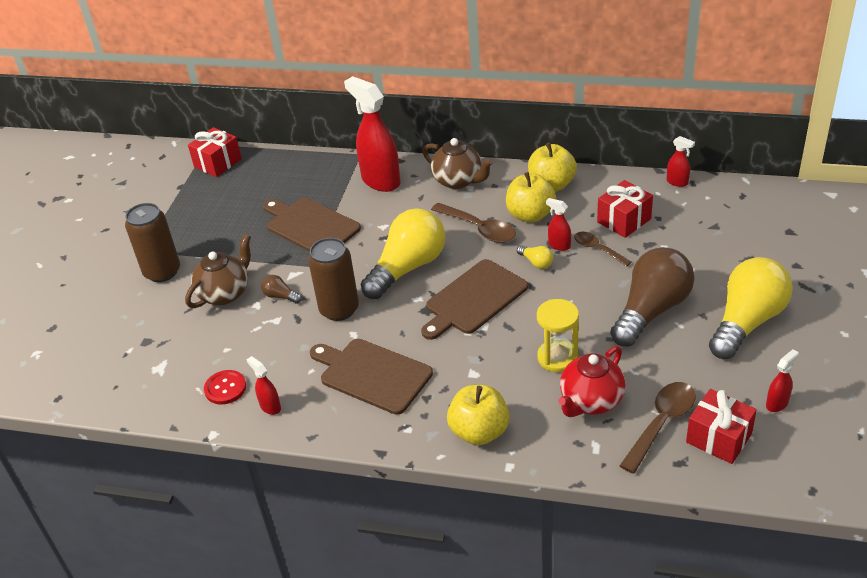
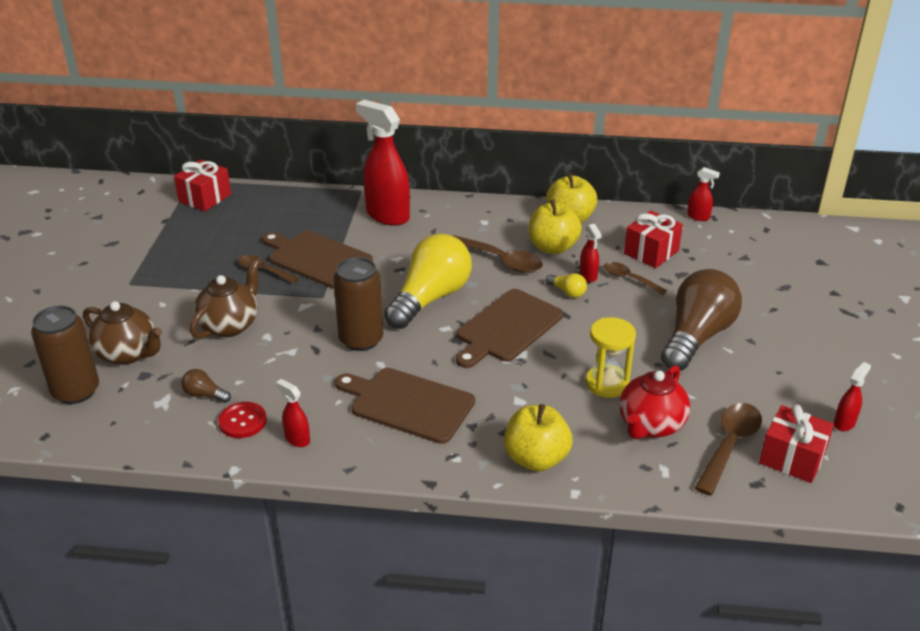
camera: 10 degrees left, 5 degrees down
(162, 272) = (154, 304): brown can -> brown can (76, 391)
(261, 238) = (263, 271): none -> brown spoon
(280, 296) = (293, 327): brown light bulb -> brown light bulb (205, 395)
(458, 181) = (471, 215): brown teapot -> brown teapot (128, 354)
(559, 245) = (588, 276): red spray bottle -> red spray bottle turned 135 degrees counterclockwise
(747, 322) = (796, 346): yellow light bulb -> none

